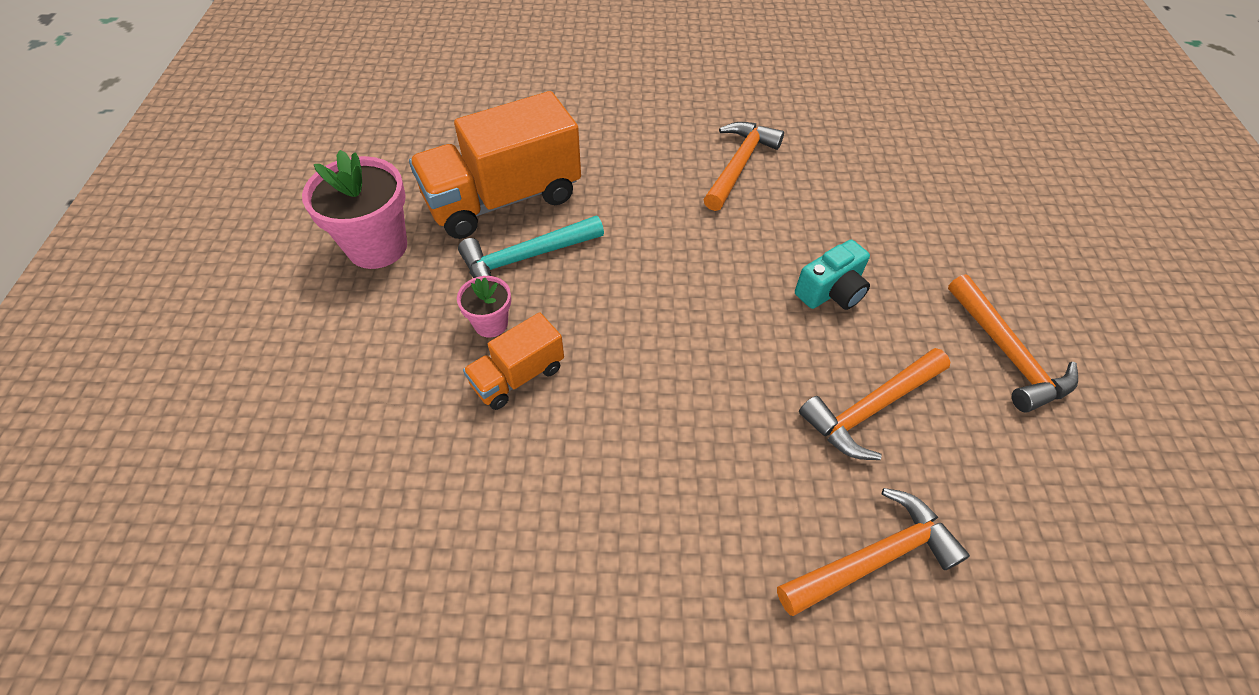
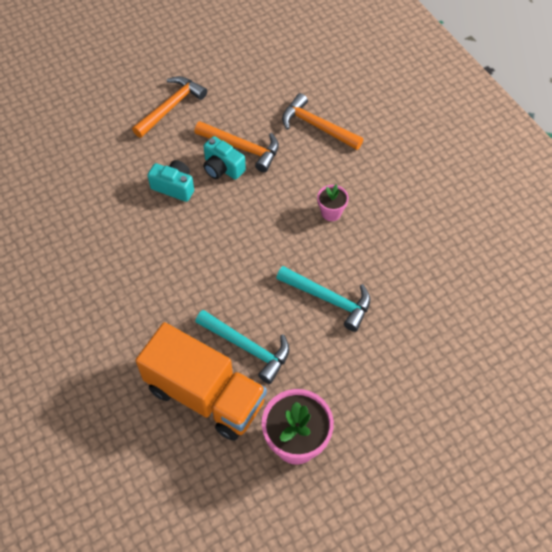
camera: 120 degrees left, 5 degrees up
(491, 323) = (307, 334): pink flower pot -> pink flower pot (331, 212)
(518, 376) = (329, 299): orange truck -> turquoise hammer
(739, 164) = (86, 273): orange hammer -> none
(839, 363) = (222, 168): none -> turquoise camera

